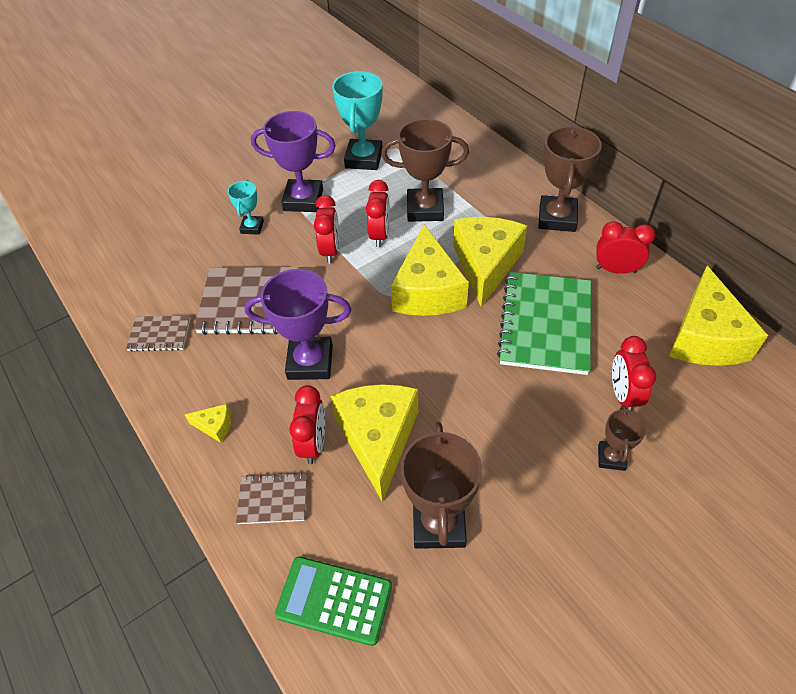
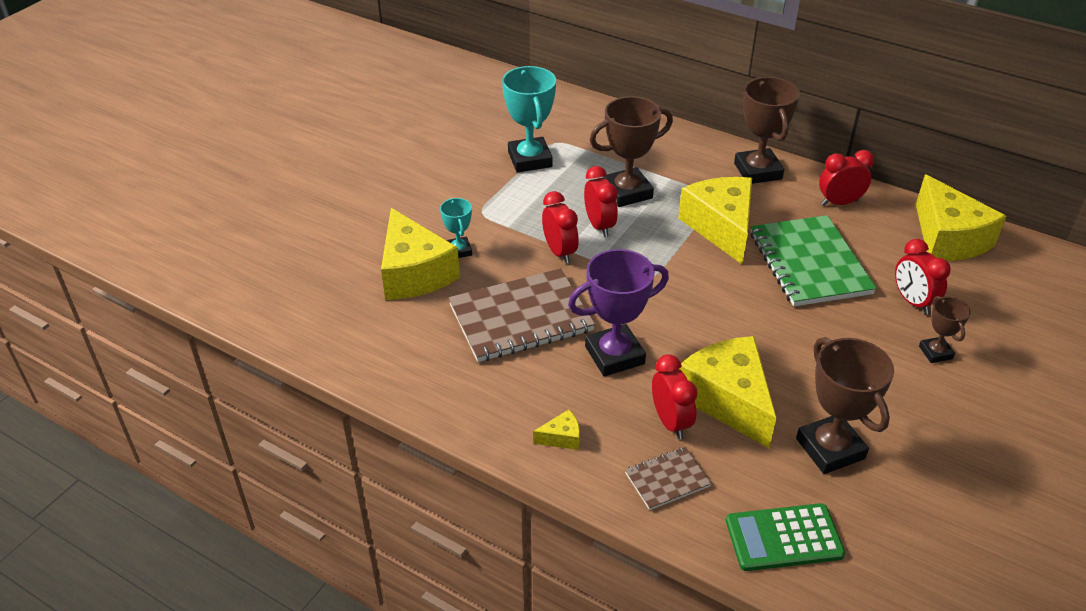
camera: 25 degrees left, 10 degrees down
(159, 334) = (436, 375): brown notebook -> none
(303, 200) = (495, 212): purple trophy -> none
(427, 291) = (682, 263): yellow cheese -> yellow cheese (414, 273)

